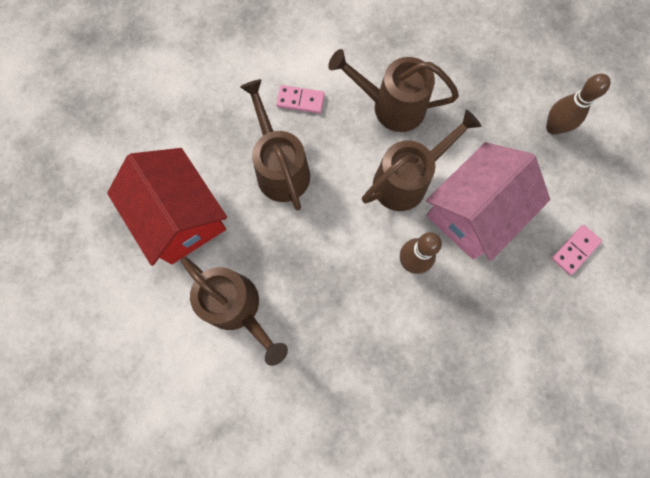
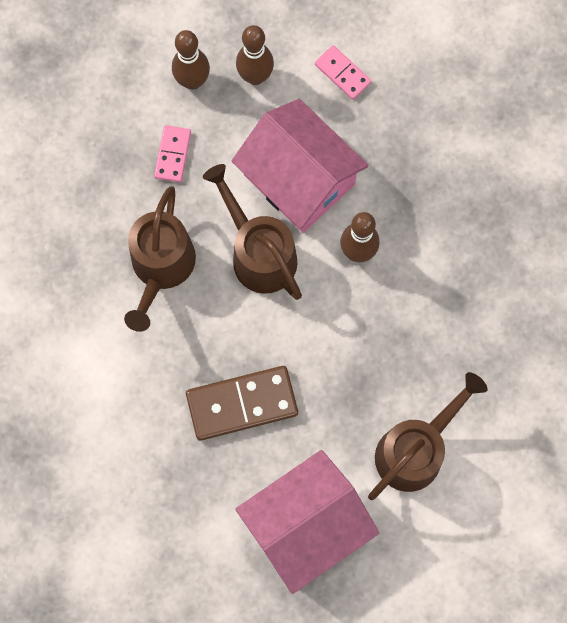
camera: 90 degrees left, 0 degrees up
(180, 217) = (306, 524): red house -> pink house
(280, 168) = (242, 404): brown watering can -> brown domino
(300, 100) = (150, 380): pink domino -> pink domino (172, 154)
(563, 177) = (255, 76): none -> brown bowling pin

